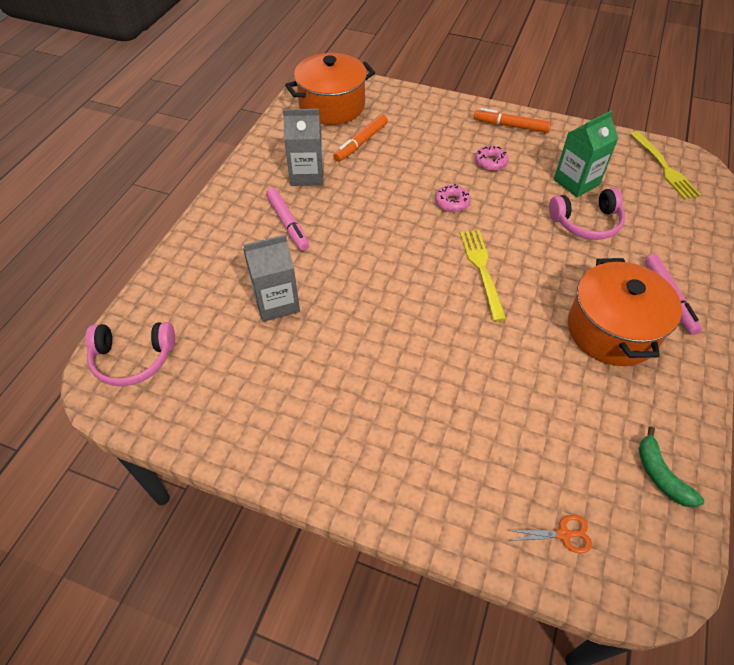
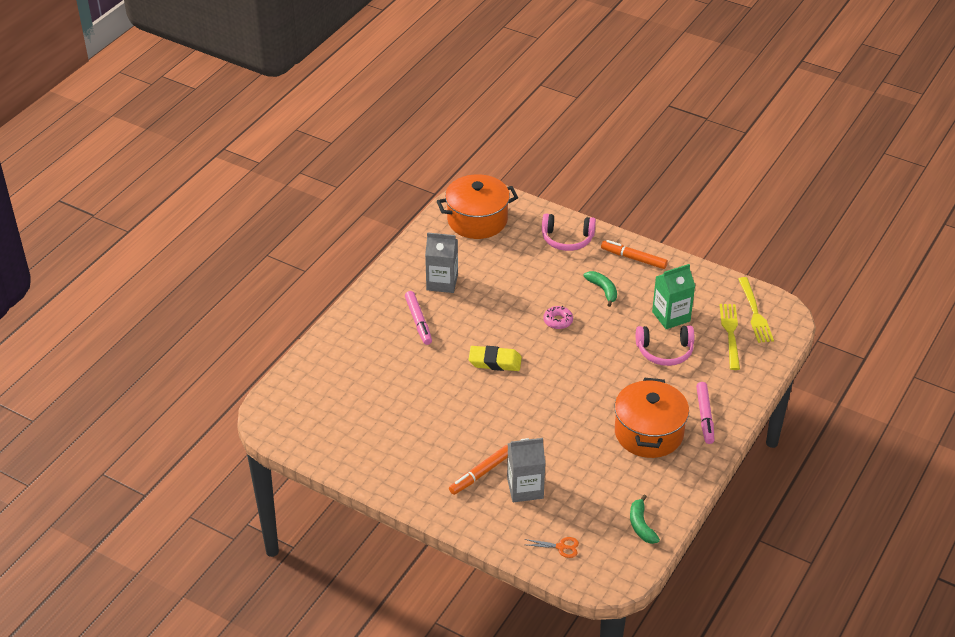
camera: 10 degrees right, 10 degrees down
(133, 359) = (289, 406): pink headphones -> pink headphones (567, 239)
(276, 303) = (399, 381): grey carton -> grey carton (525, 488)
(361, 143) = (495, 259): orange marker -> orange marker (480, 474)
(391, 261) = (495, 362): none -> yellow eraser
(481, 269) = (564, 376): yellow fork -> yellow fork (730, 333)
(490, 162) = (603, 290): pink donut -> green banana

